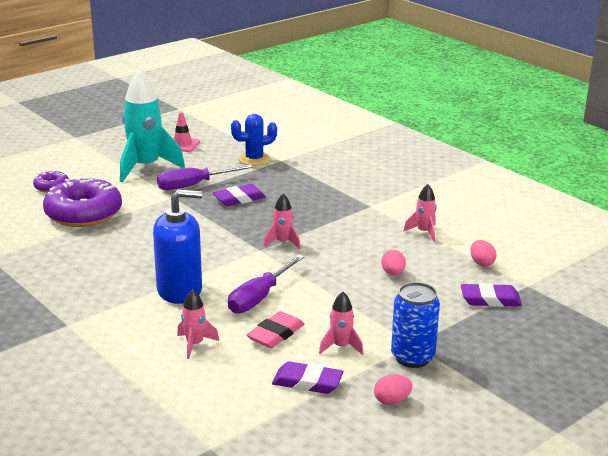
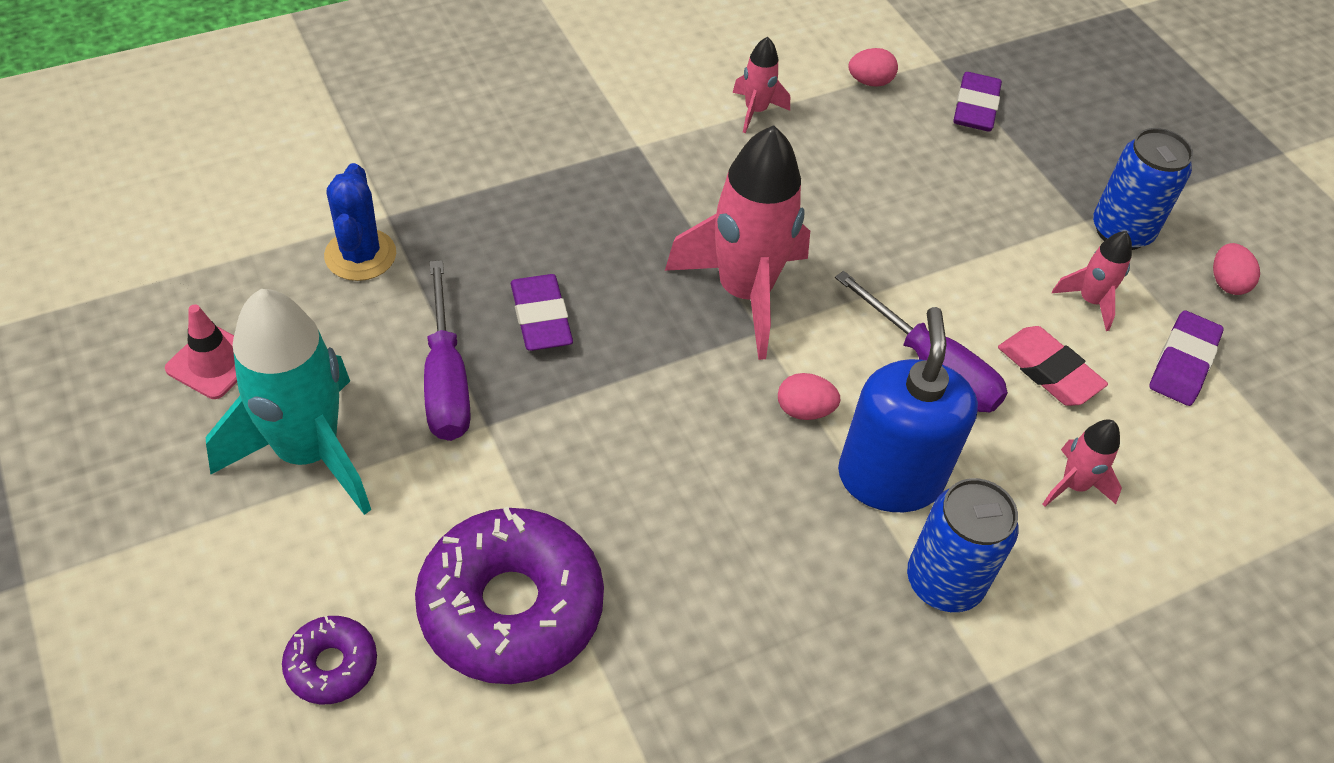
camera: 80 degrees left, 25 degrees up
(121, 309) = (944, 582): none -> blue can
(283, 242) = (744, 293): pink rocket -> pink rocket, size x2.13
(393, 273) = (882, 184): pink egg -> pink egg (804, 410)

